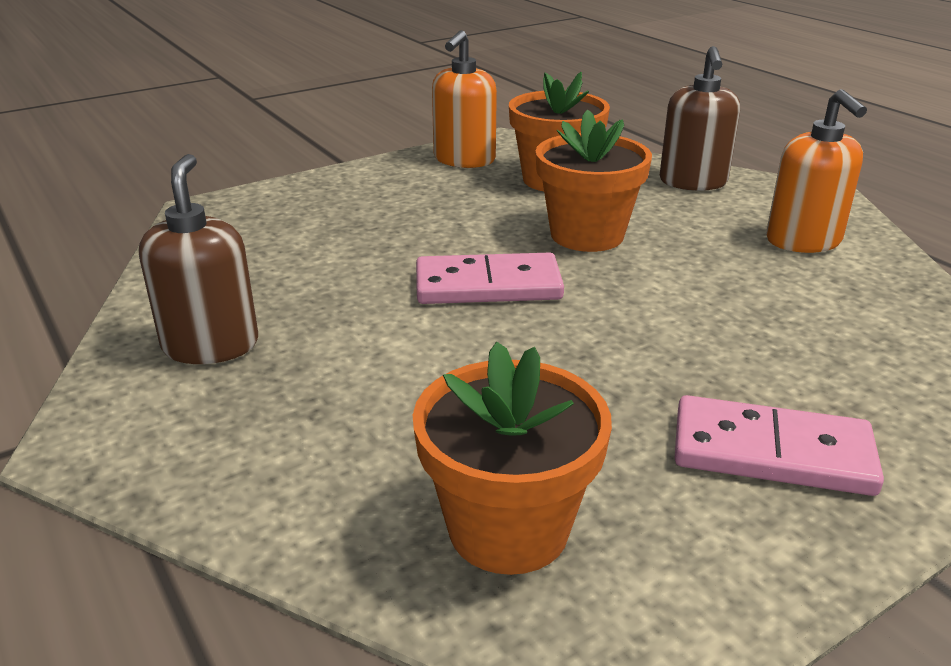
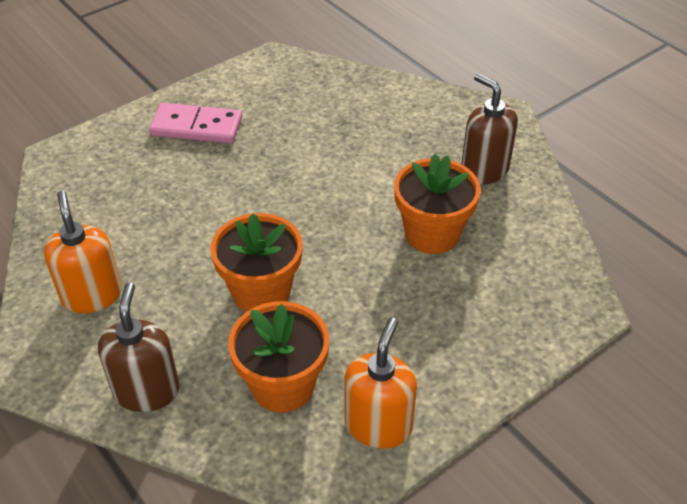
camera: 175 degrees right, 15 degrees up
(211, 345) = (484, 170): brown soap dispenser -> brown soap dispenser turned 150 degrees clockwise
(488, 286) = (334, 228): pink domino -> none
(508, 528) = (313, 92): orange flower pot -> orange flower pot (432, 234)

